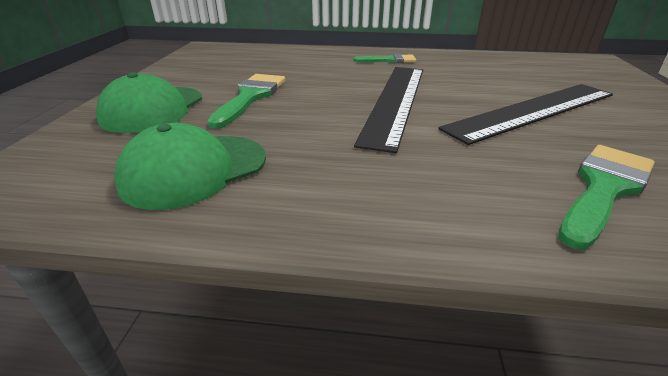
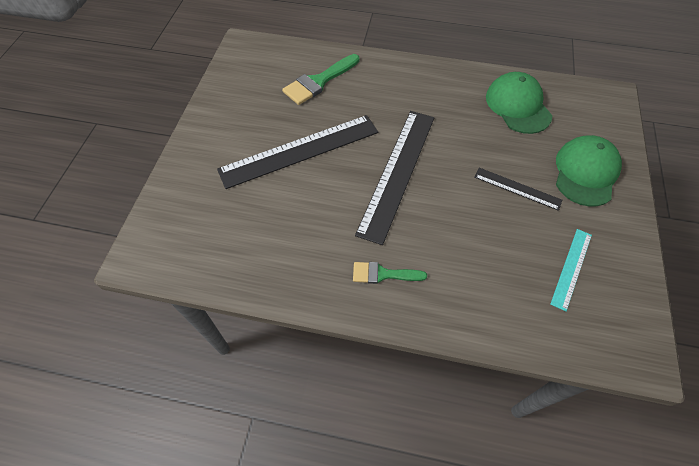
camera: 175 degrees left, 25 degrees up
(194, 170) = (518, 106): green cap -> green cap turned 75 degrees counterclockwise
(227, 66) = (571, 268): none -> turquoise ruler
(250, 97) = (517, 188): green brush -> black ruler

